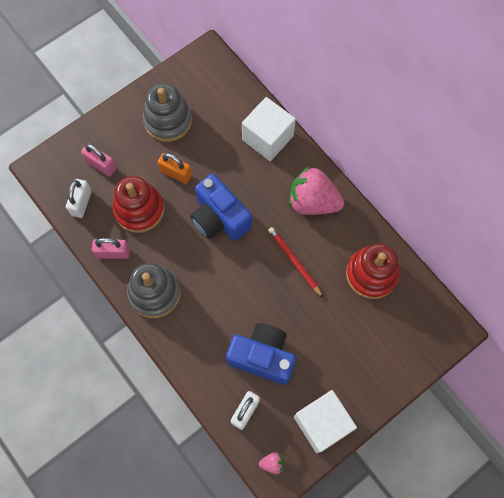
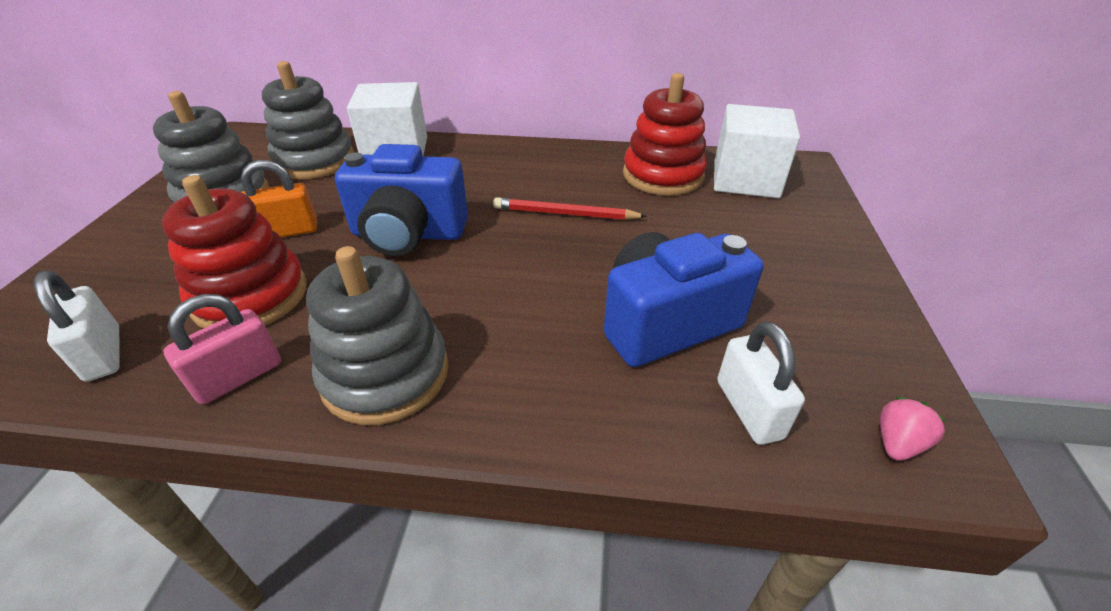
camera: 45 degrees left, 30 degrees down
(101, 165) = (121, 289): pink padlock -> none
(224, 116) = (315, 161): none -> grey stacking toy
(312, 201) = (516, 164): pink strawberry -> none
(322, 423) = (854, 330): white cube -> white cube (745, 179)

